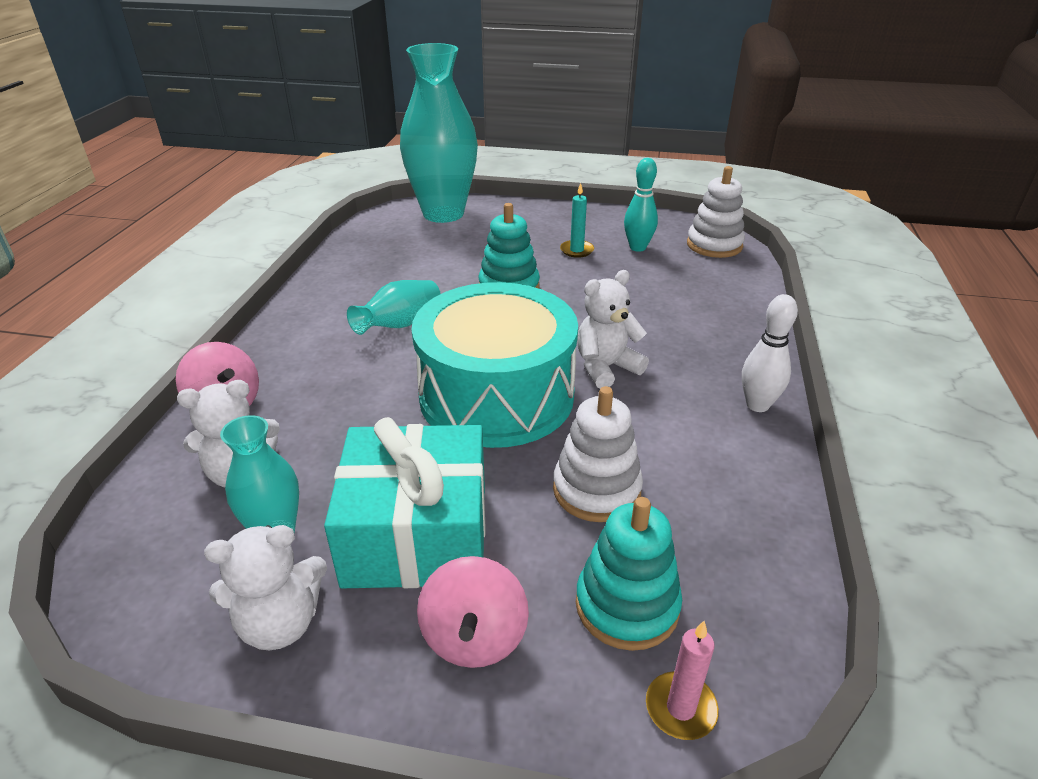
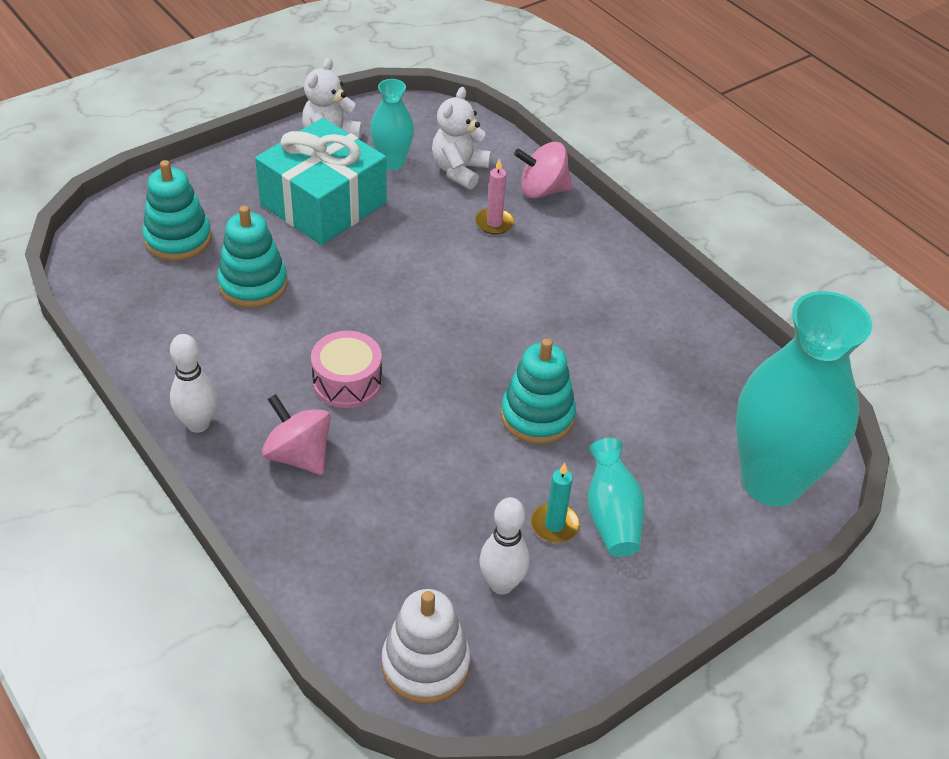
camera: 130 degrees right, 10 degrees up
(400, 324) = (553, 313): turquoise vase -> turquoise vase (611, 516)
(474, 637) = (238, 186): pink spinning top -> pink spinning top (299, 455)
(496, 395) = (394, 304): turquoise drum -> none
(596, 490) = (253, 284): white stacking toy -> turquoise stacking toy
(606, 368) = (347, 381): white teddy bear -> pink drum
(637, 248) = (501, 584): turquoise bowling pin -> white bowling pin
(680, 708) = (118, 217): pink candle -> pink candle (494, 223)

